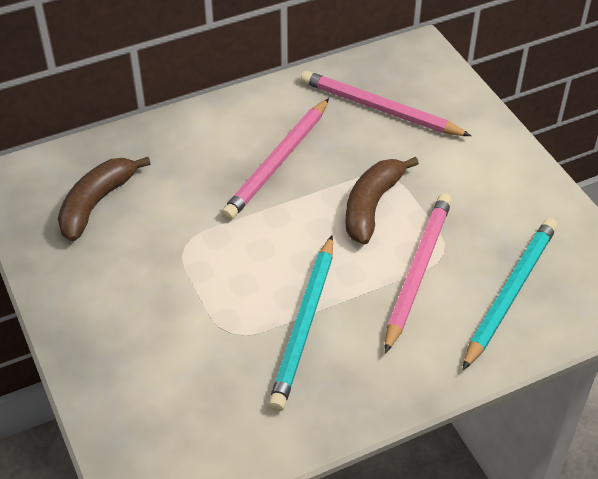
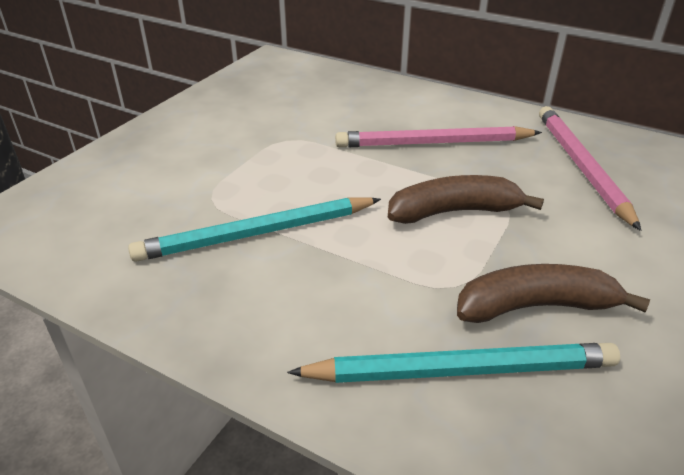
camera: 55 degrees right, 10 degrees down
(96, 203) = (286, 92): brown banana -> brown banana (535, 306)
(417, 272) = (405, 278): pink pencil -> none

